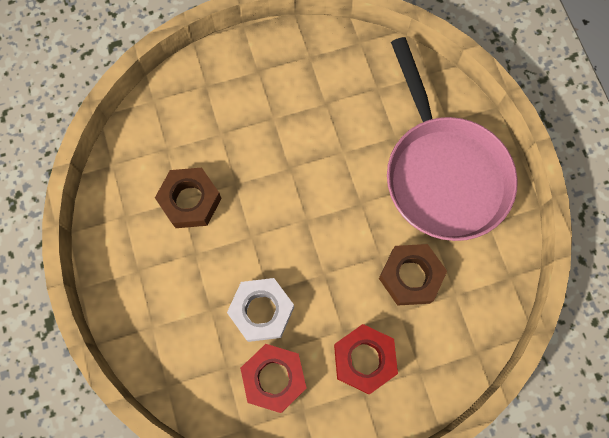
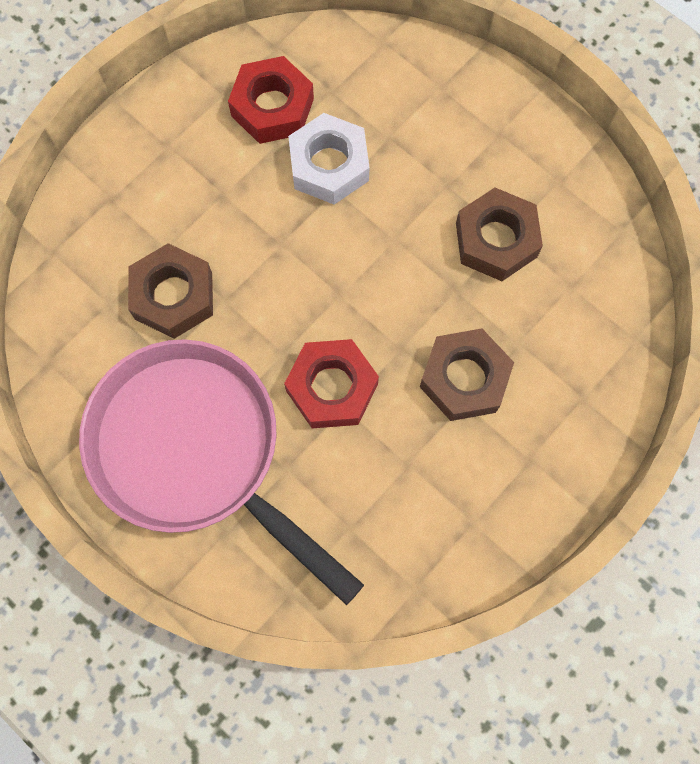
camera: 150 degrees right, 0 degrees up
(265, 131) = (464, 379): none -> brown nut
(364, 359) = (182, 177): red nut -> red nut (332, 387)

